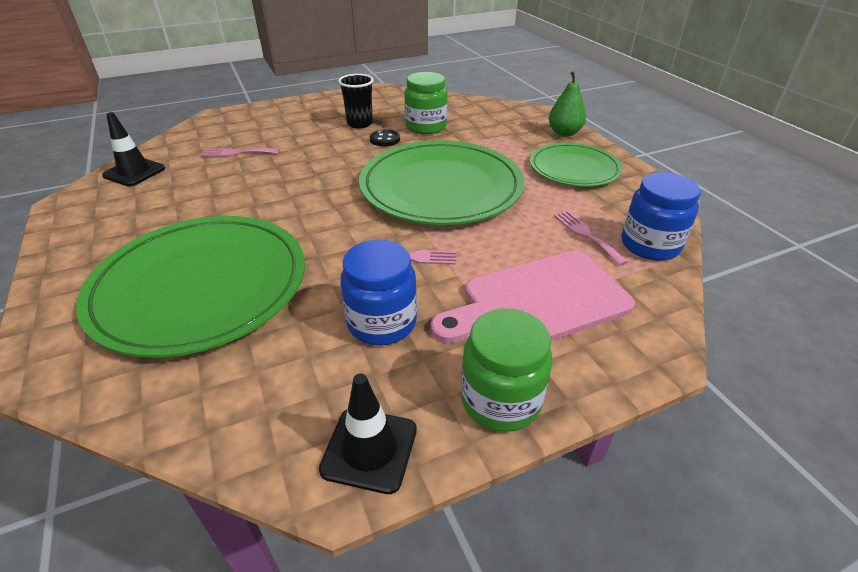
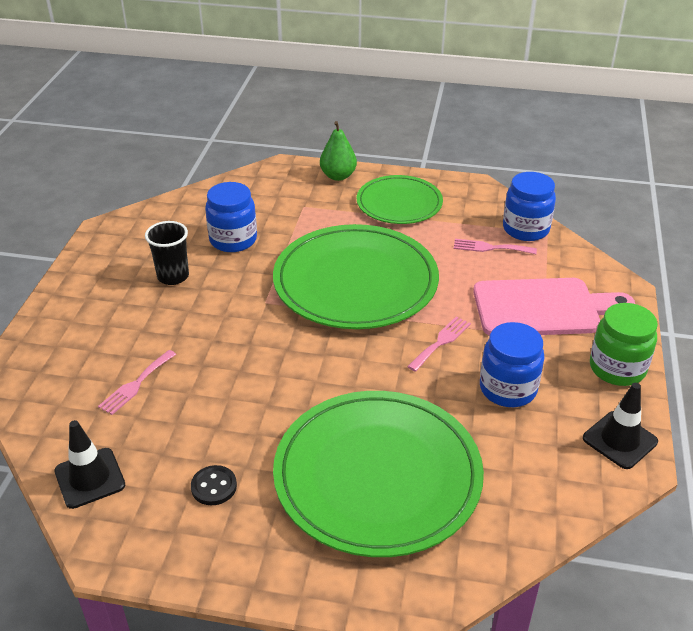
camera: 55 degrees left, 0 degrees up
(385, 139) = (229, 275): black button -> black button (214, 486)
(426, 127) = (233, 240): green jar -> blue jar
(538, 302) = (543, 308): pink cutting board -> pink cutting board turned 105 degrees counterclockwise

